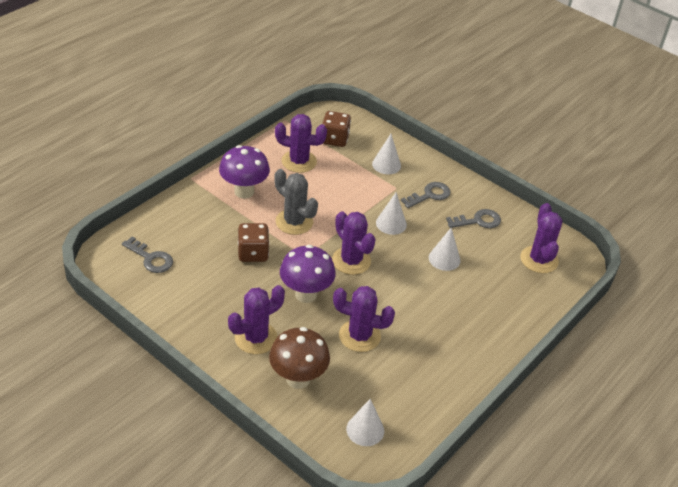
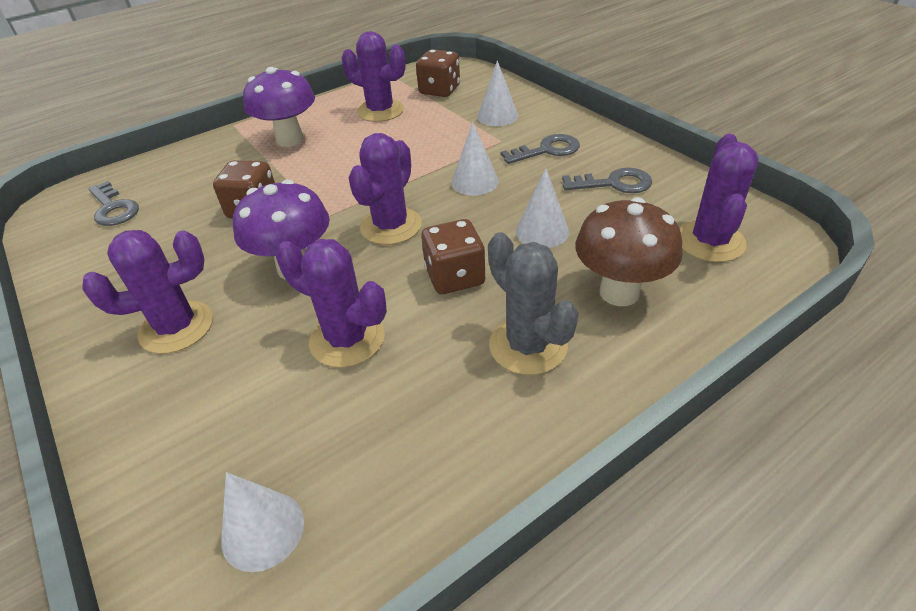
camera: 20 degrees right, 0 degrees up
(294, 222) = (335, 174): grey cactus -> grey cactus (528, 345)
(298, 379) = (199, 405): brown mushroom -> brown mushroom (619, 292)
(351, 261) = (391, 226): purple cactus -> purple cactus turned 45 degrees clockwise
(404, 293) = (455, 277): none -> brown dice

